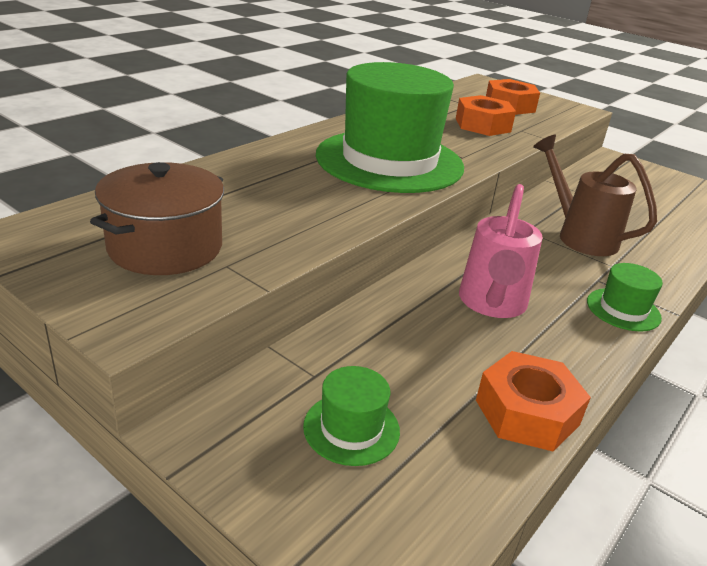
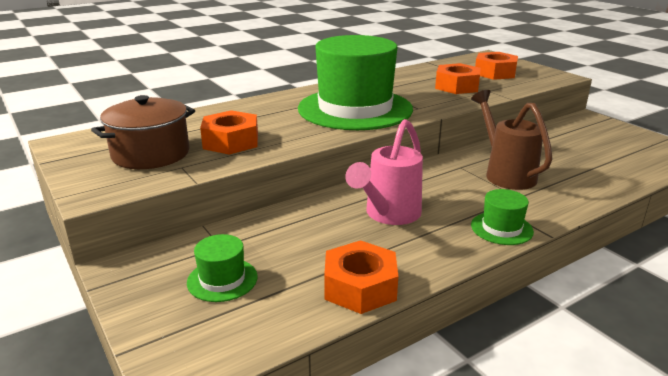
camera: 20 degrees right, 5 degrees down
(266, 219) = (231, 141): none -> orange nut

